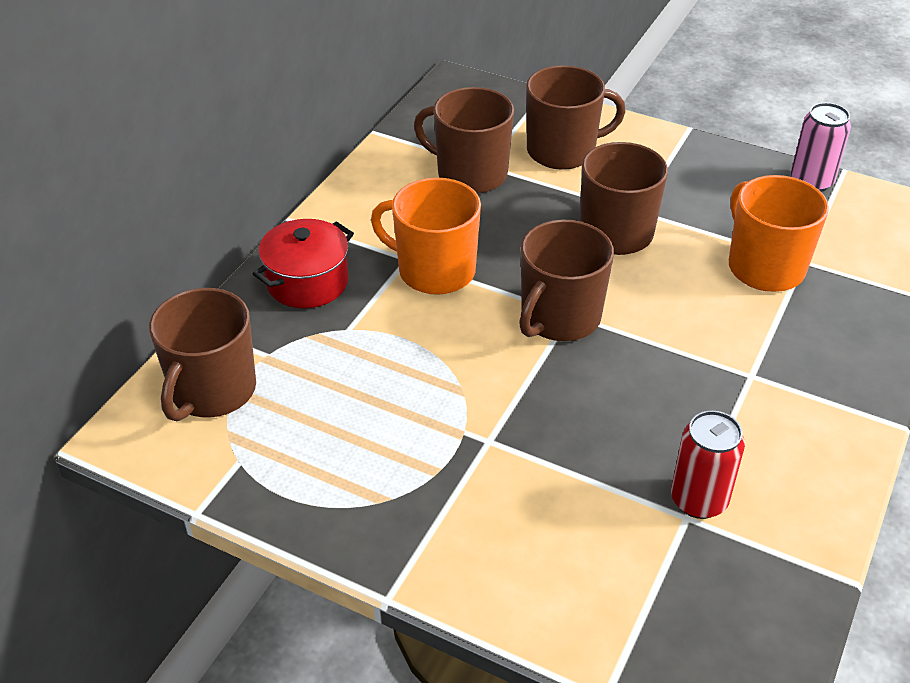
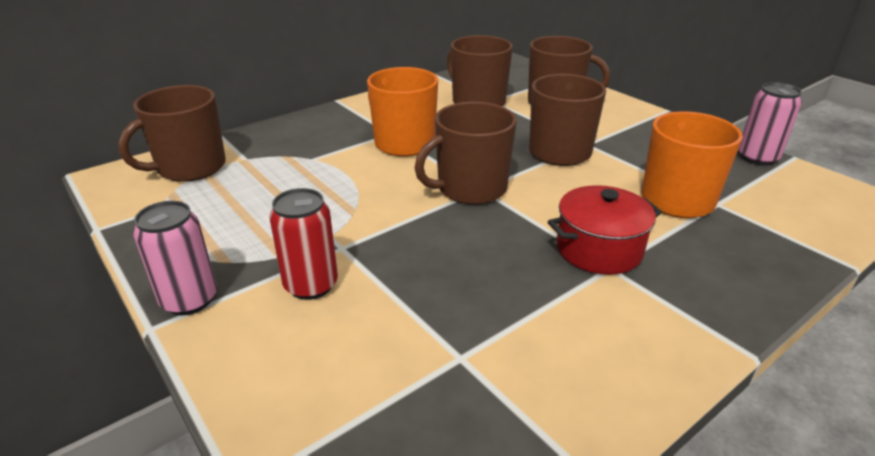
camera: 25 degrees right, 10 degrees down
(307, 282) = (313, 130): red pot -> red pot (599, 249)
(394, 556) = (189, 300): none -> pink can
(698, 500) = (483, 347): red can -> red can (311, 285)

